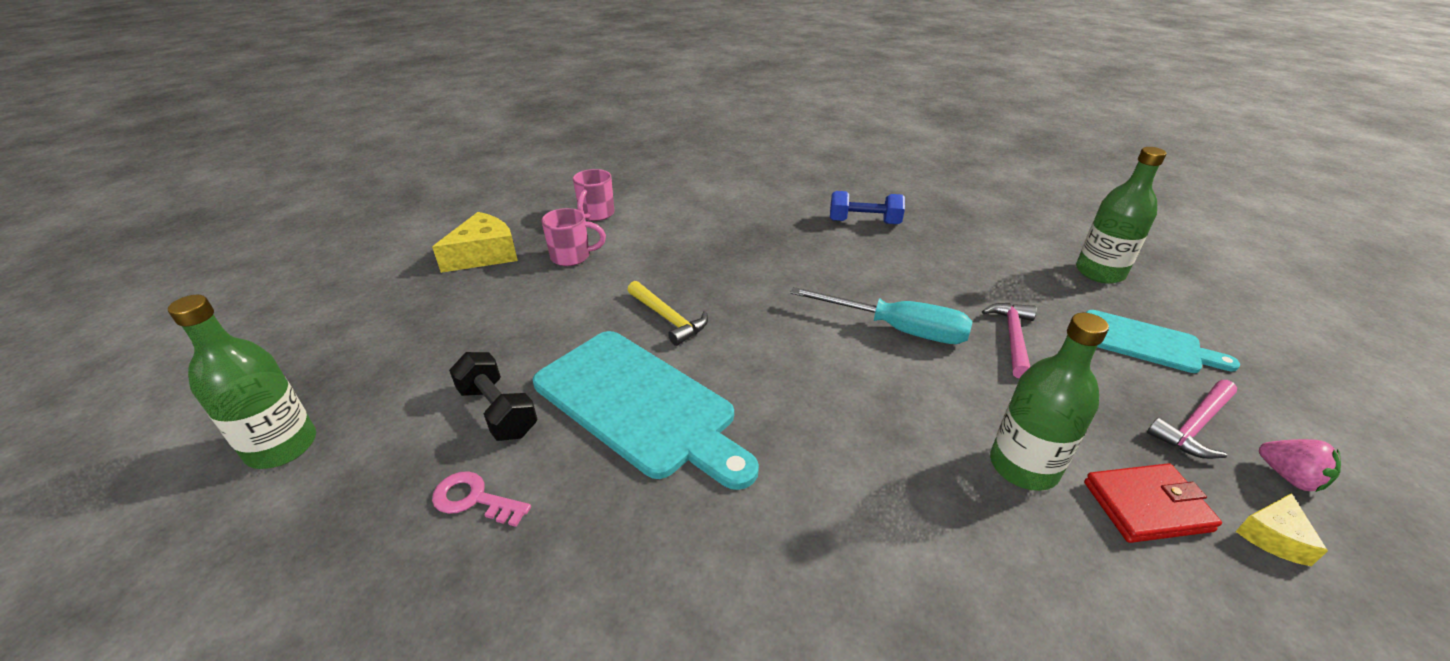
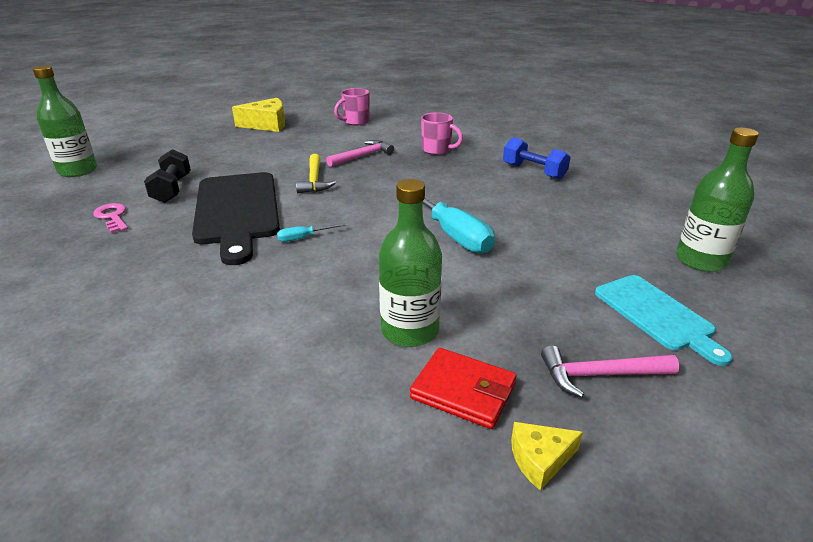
camera: 35 degrees right, 5 degrees down
(572, 257) = (309, 137): pink mug -> pink mug (437, 150)
(639, 404) = (237, 211): turquoise cutting board -> black cutting board
(771, 405) = (304, 238): none -> turquoise screwdriver
(1012, 338) = (533, 268): pink hammer -> pink hammer (362, 156)
(1289, 477) = (632, 442): pink strawberry -> none

